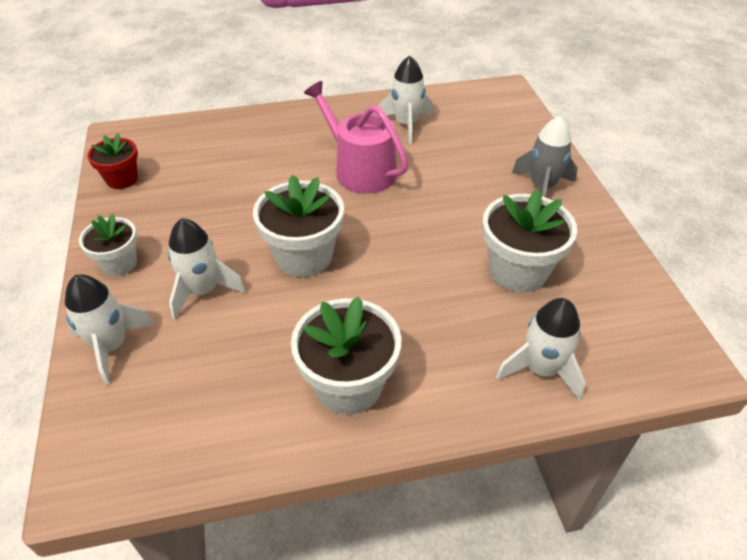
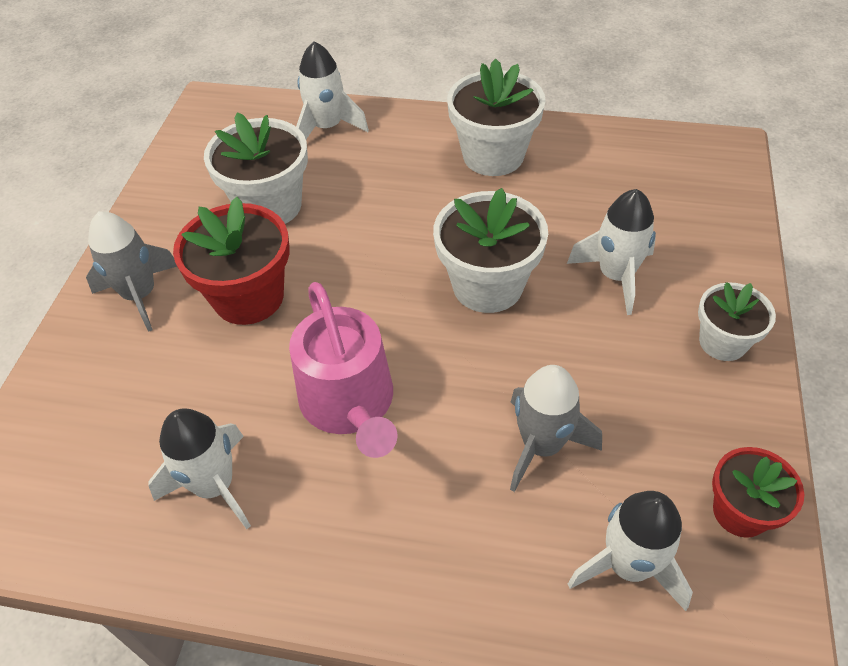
camera: 155 degrees left, 5 degrees up
(111, 346) = (717, 242): white rocket -> white rocket (628, 565)
(238, 179) = (541, 445): none -> grey rocket
(470, 204) = (248, 297): none -> red flower pot

